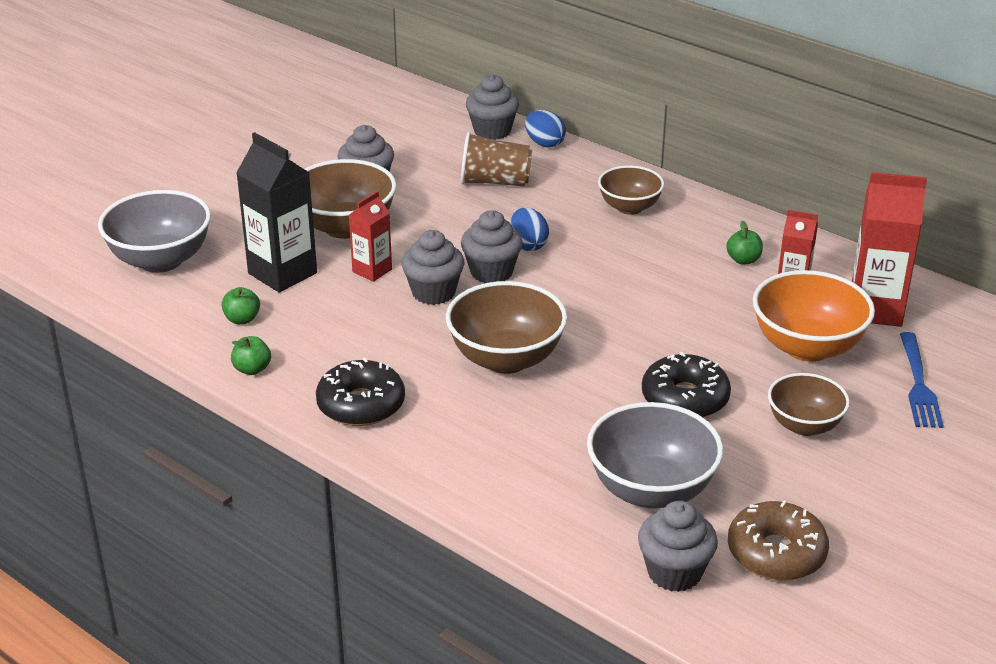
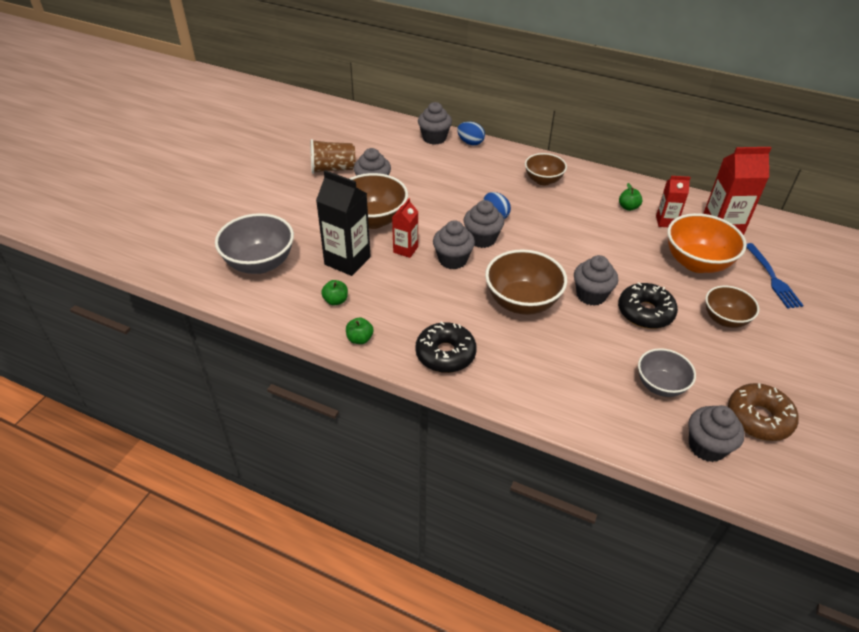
camera: 15 degrees left, 10 degrees up
(495, 182) = (453, 173): brown cup -> brown cup (332, 169)
(615, 365) = (591, 295): none -> grey cupcake
(651, 490) = (660, 385): grey bowl -> grey bowl, size x0.63

